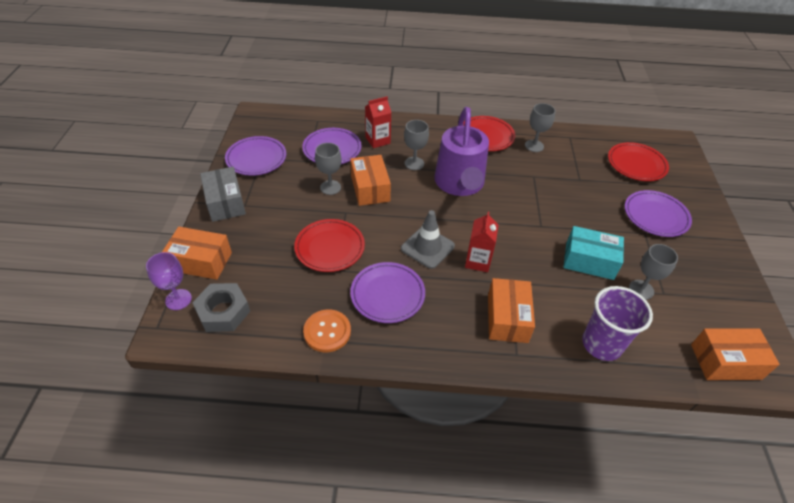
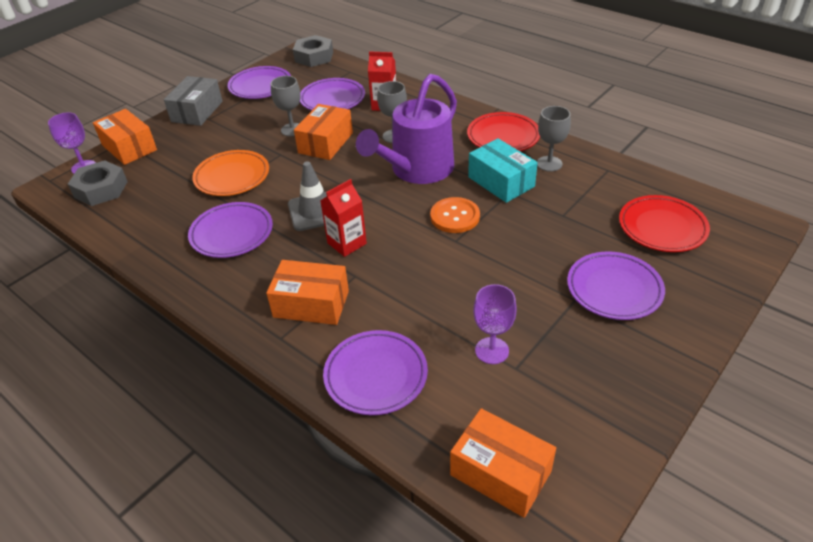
camera: 40 degrees right, 5 degrees down
(272, 116) = (314, 57): none -> grey nut
(327, 331) = (152, 238): orange button -> orange button (455, 216)
(330, 248) = (232, 177): red plate -> orange plate
(507, 318) = (311, 304): orange box -> orange box turned 60 degrees clockwise
(589, 261) = (466, 296): turquoise box -> turquoise box (501, 182)
(601, 344) = (376, 375): purple cup -> purple plate
(641, 289) = (492, 350): grey goblet -> purple goblet

